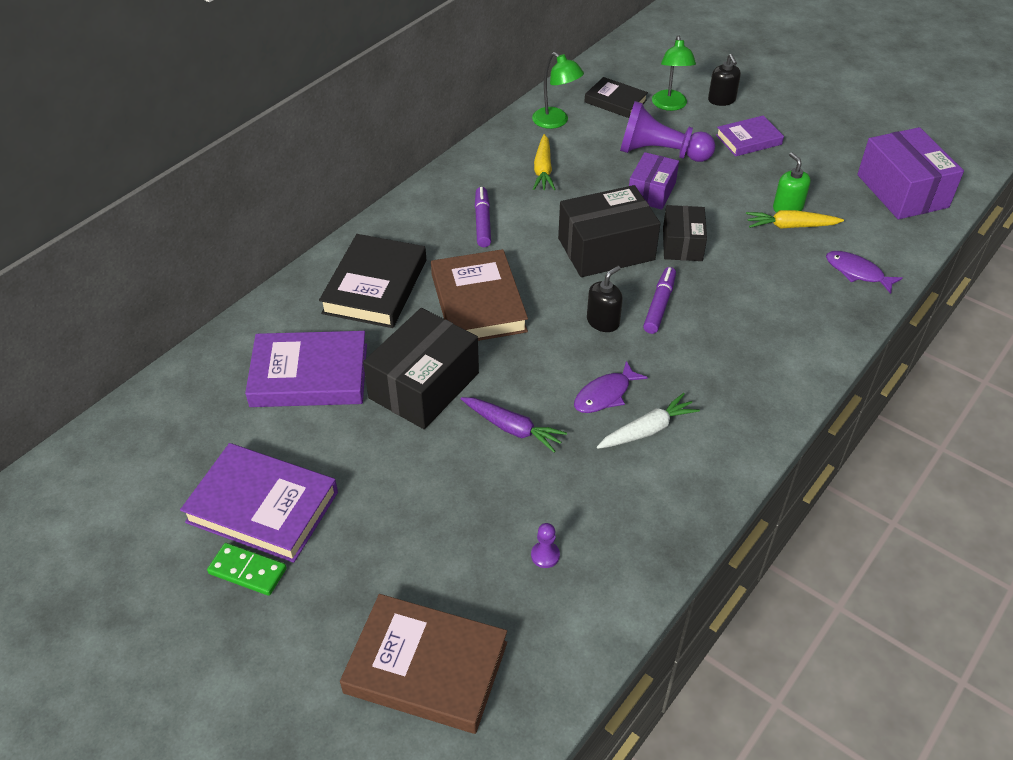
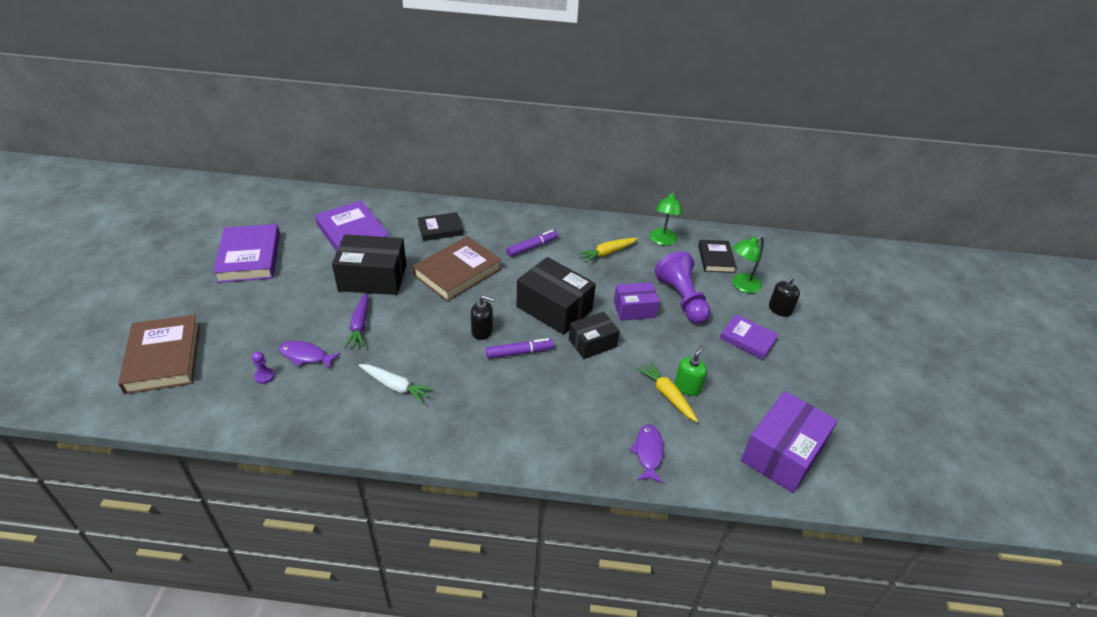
camera: 55 degrees right, 5 degrees down
(247, 571) = (204, 270): green domino -> none
(375, 286) = (440, 229): black book -> black book, size x0.61
(605, 394) = (415, 355): purple fish -> purple fish (305, 356)

